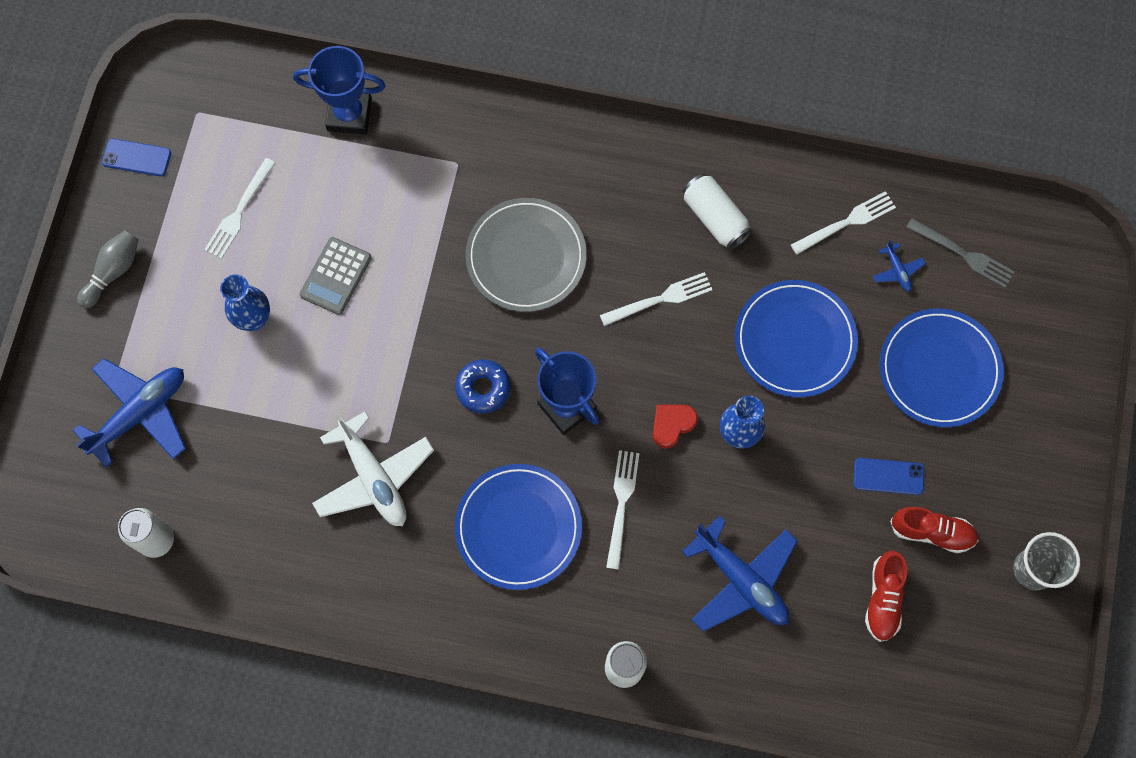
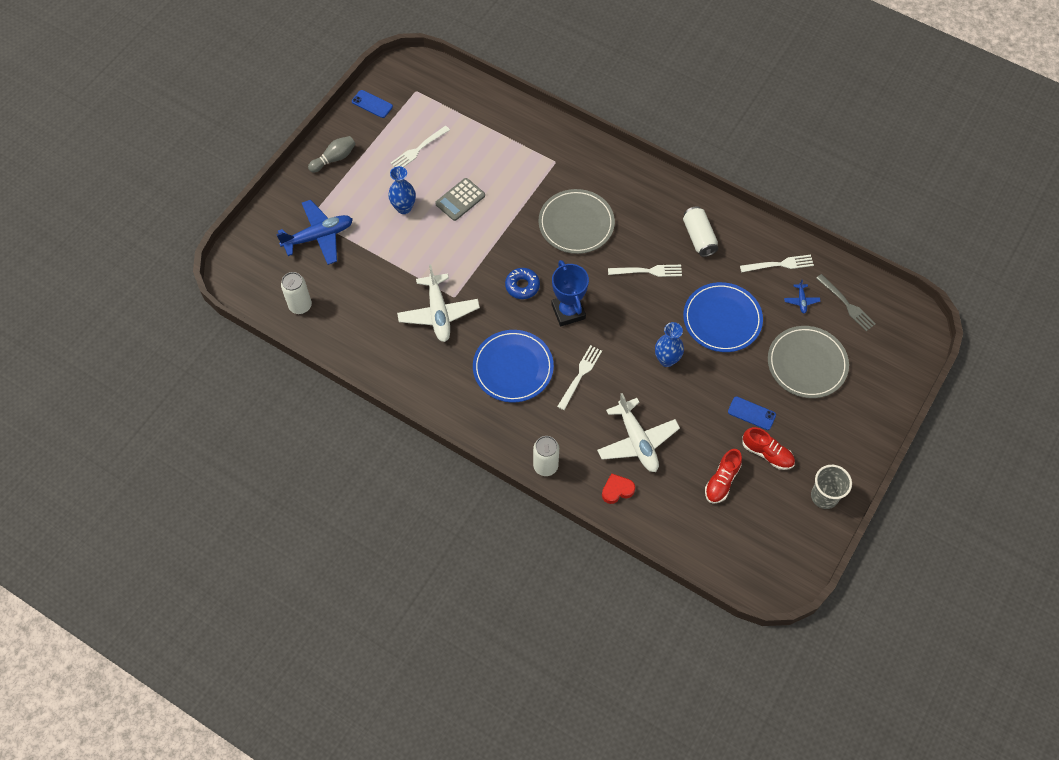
camera: 20 degrees right, 10 degrees down
(349, 115) = (502, 118): blue trophy -> none
(672, 425) = (628, 342): red heart -> red heart (617, 490)
(741, 580) = (637, 441): blue plane -> white plane
(939, 369) = (807, 364): blue plate -> grey plate

